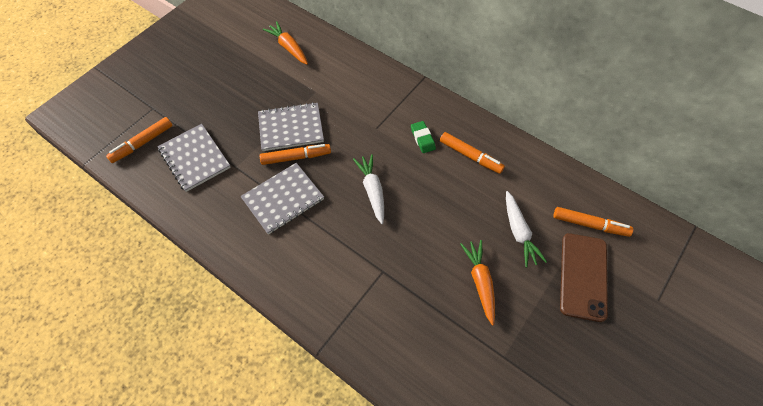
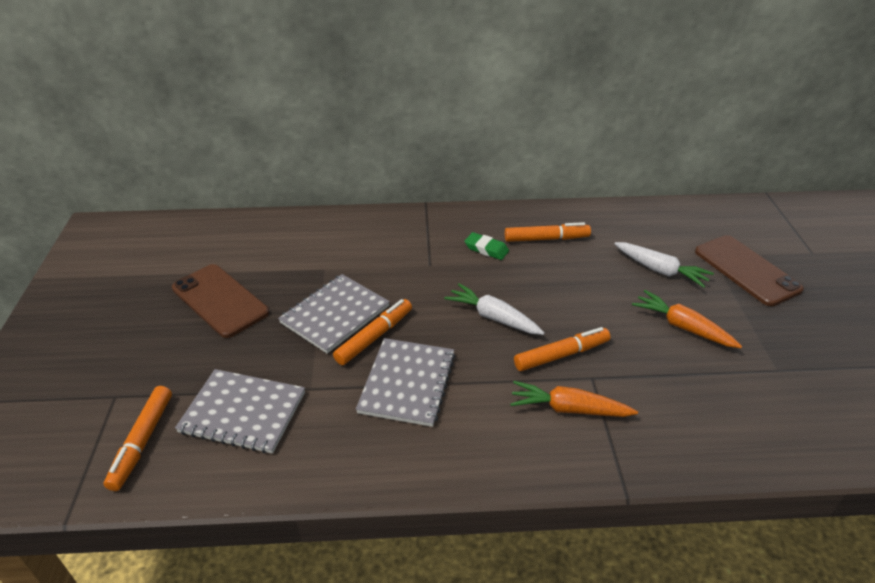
camera: 40 degrees left, 20 degrees down
(244, 79) = (220, 300): none -> brown phone
(288, 47) = (243, 247): orange carrot -> orange carrot (568, 409)
(589, 224) = (701, 232): orange marker -> orange marker (561, 355)

